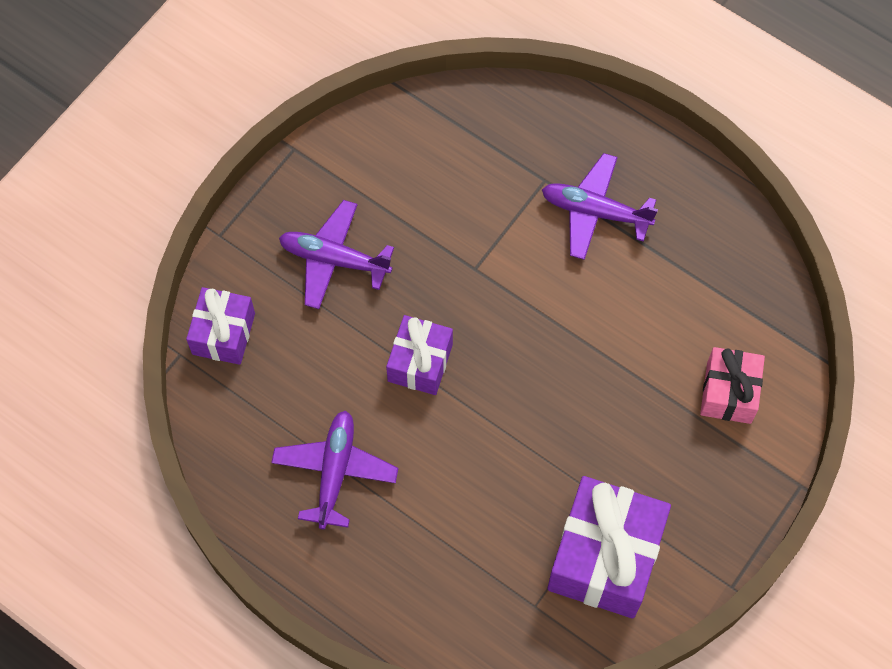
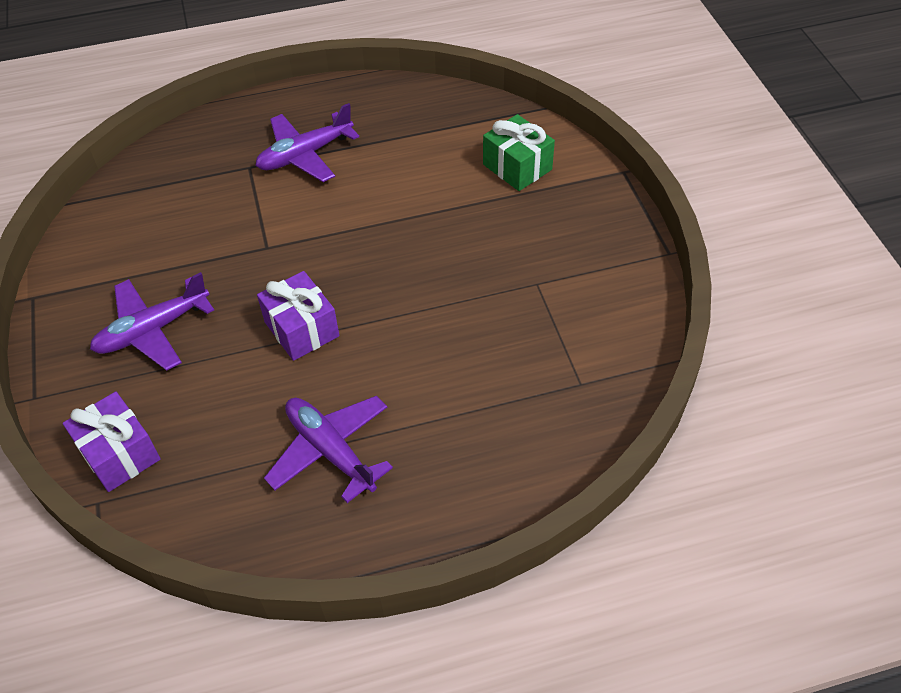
camera: 50 degrees left, 15 degrees down
(605, 557) = (579, 312): purple gift -> none
(729, 392) = (517, 167): pink gift -> green gift

